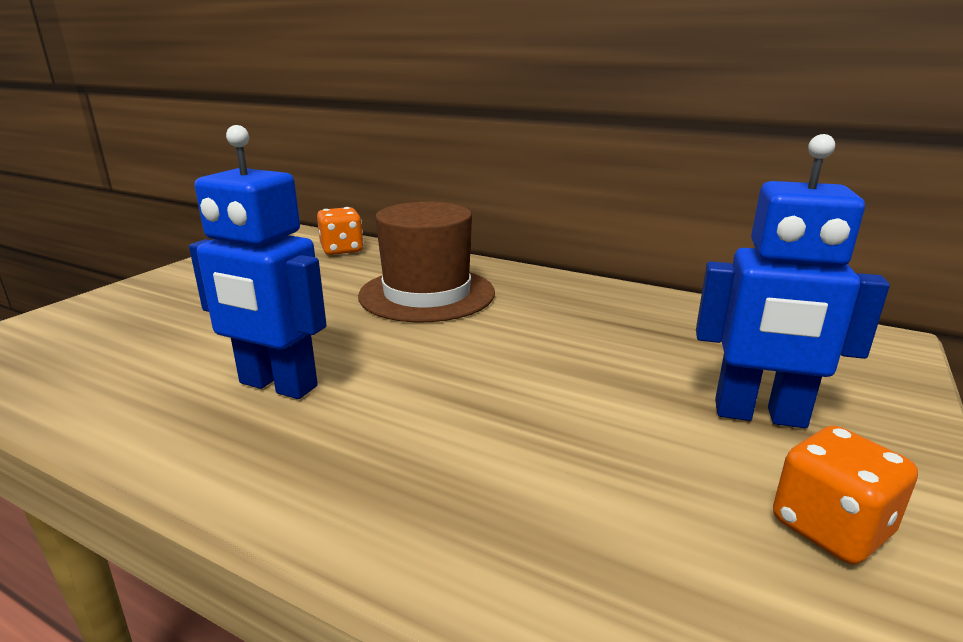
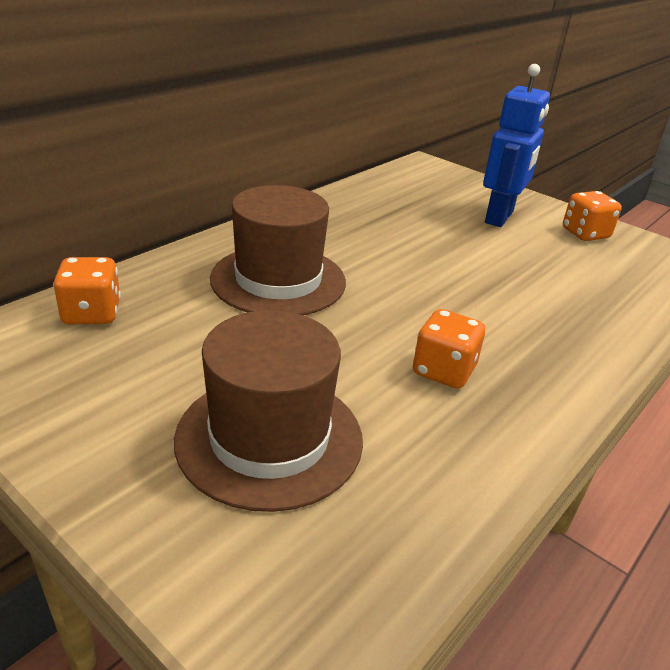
camera: 80 degrees left, 10 degrees up
(182, 319) = (269, 438): none -> brown hat
(277, 385) = (443, 371): blue robot -> orange dice

